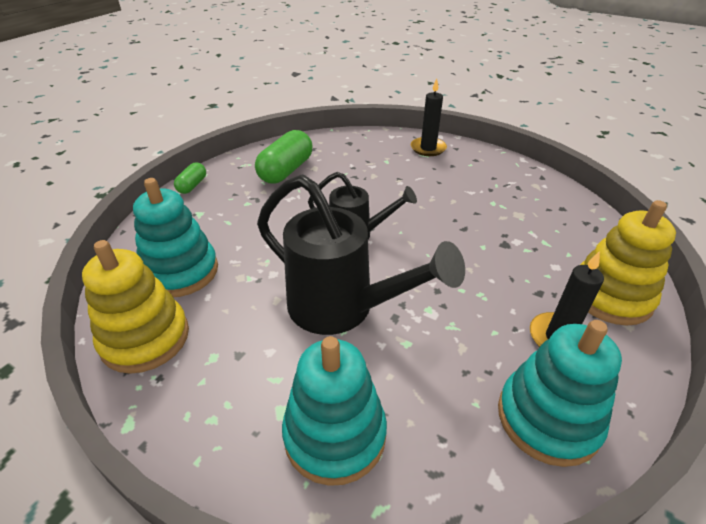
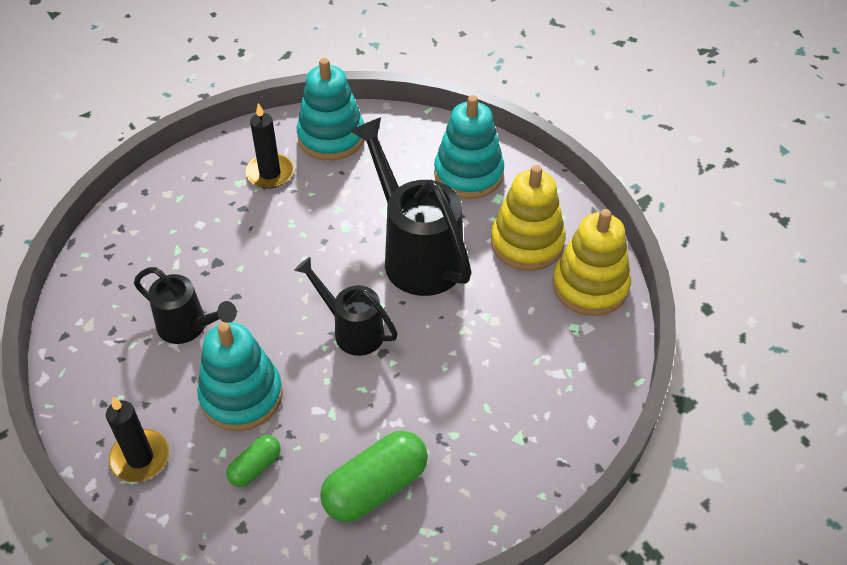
camera: 155 degrees left, 10 degrees up
(181, 272) = (552, 349): turquoise stacking toy -> turquoise stacking toy (241, 396)
(192, 185) = (518, 505): green capsule -> green capsule (255, 467)
(473, 202) = (189, 327): none -> black watering can
(610, 296) = (191, 185): yellow stacking toy -> yellow stacking toy (527, 243)

